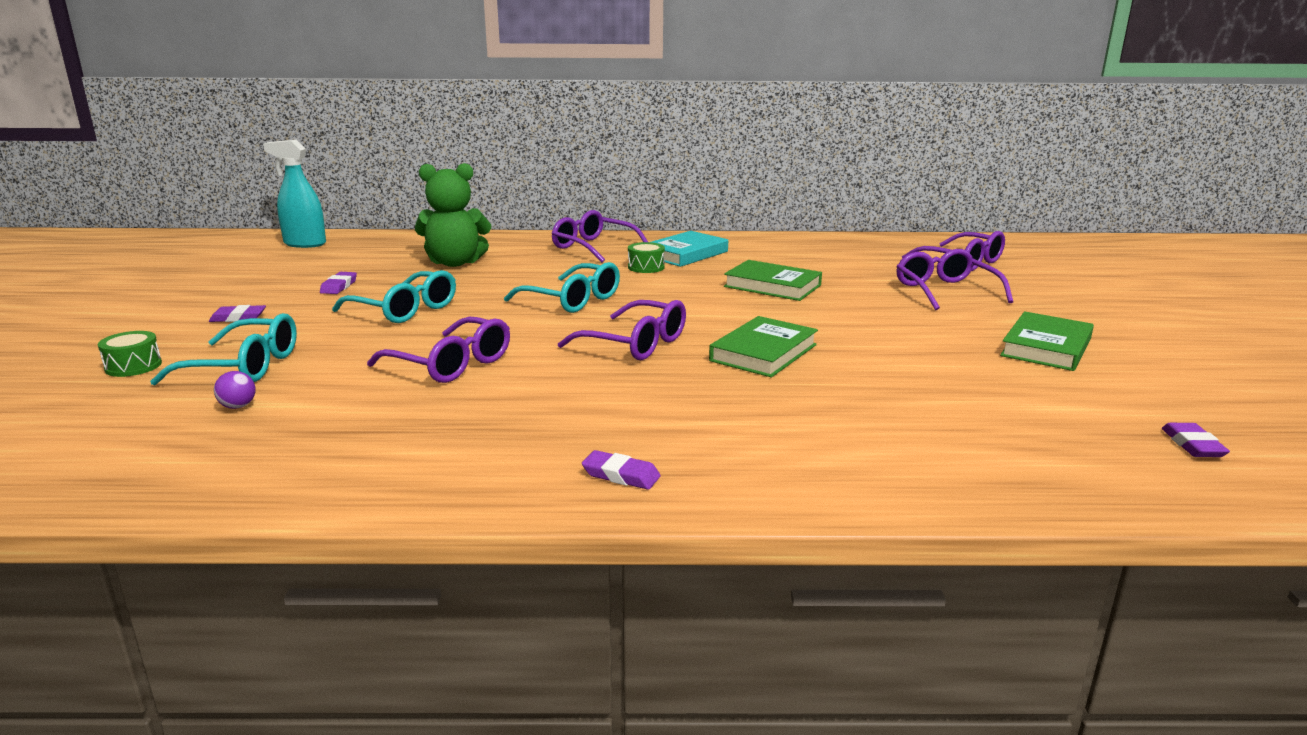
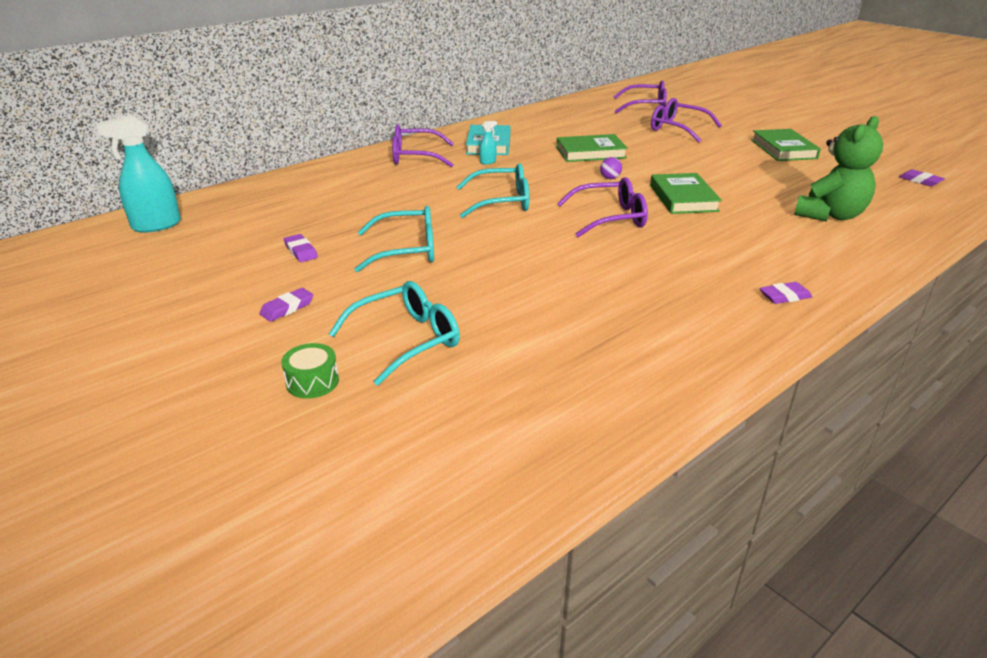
camera: 40 degrees left, 10 degrees up
(238, 406) = (486, 367): purple ball -> purple ball (610, 178)
(451, 364) = (542, 275): purple glasses -> none
(455, 263) = (344, 200): green teddy bear -> green teddy bear (830, 215)
(646, 267) = (488, 162): green drum -> turquoise spray bottle

